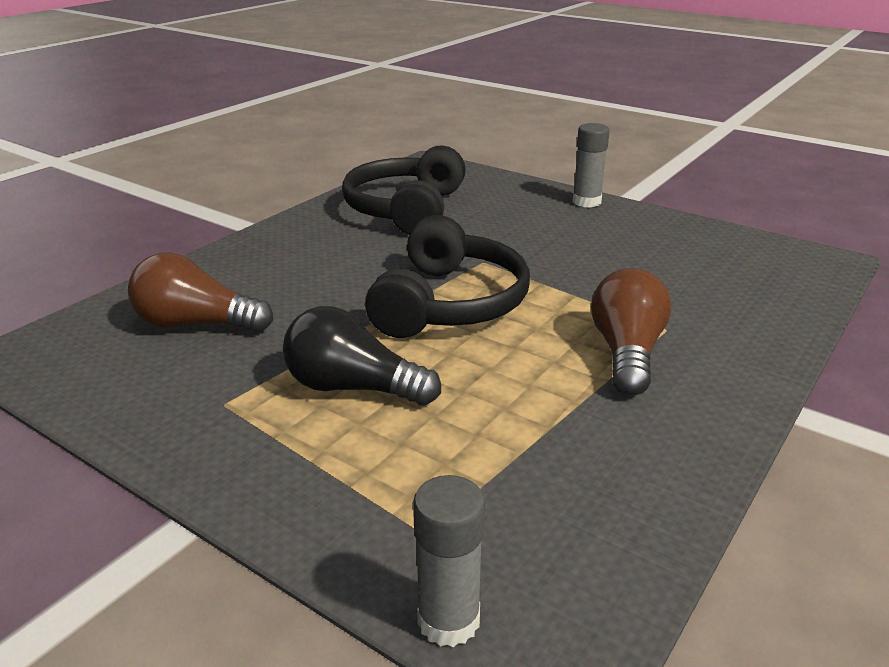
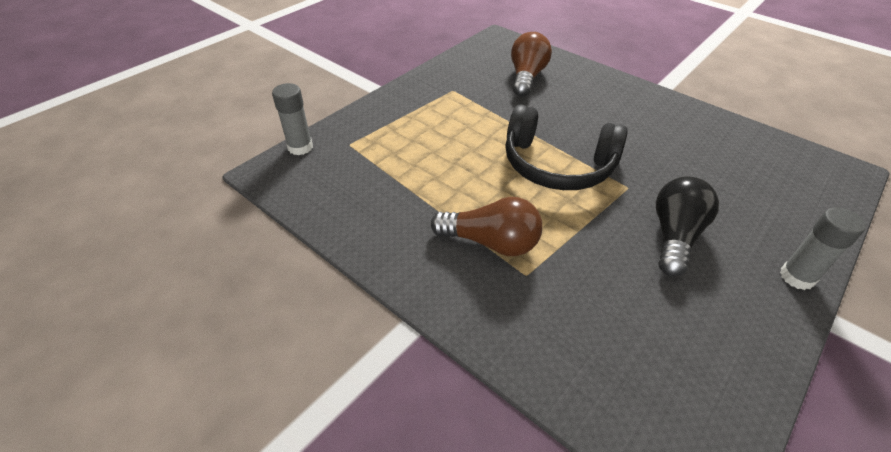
camera: 95 degrees right, 15 degrees up
(353, 388) = (461, 126): black light bulb -> black light bulb (674, 236)
(406, 209) = (718, 153): black headphones -> none

